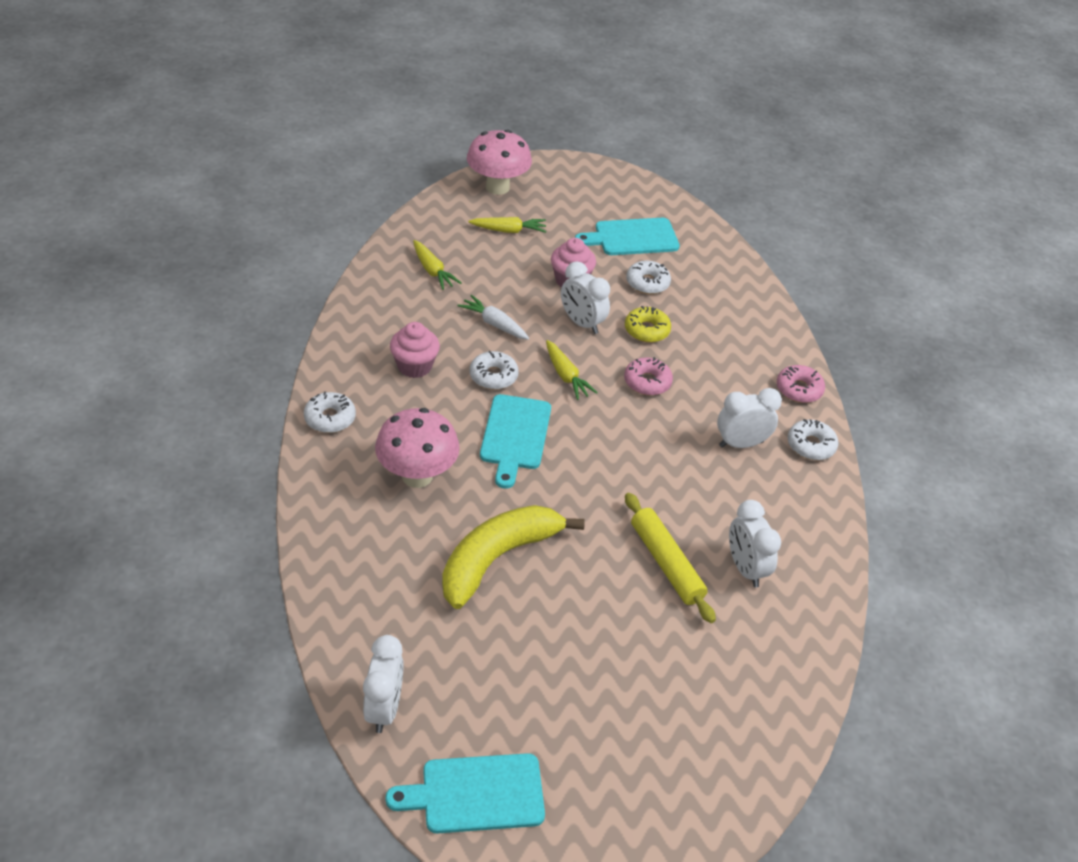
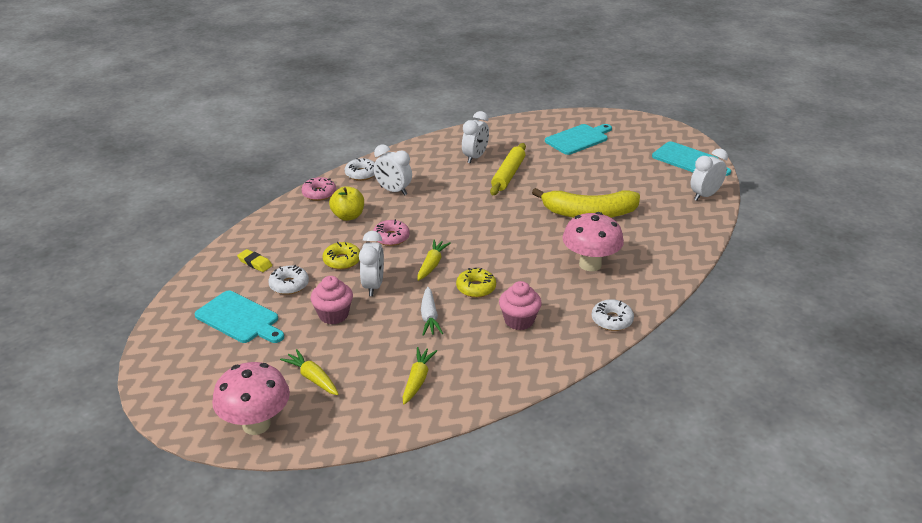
camera: 130 degrees left, 10 degrees down
(493, 376) = (476, 288): white donut -> yellow donut
(515, 436) = (507, 253): turquoise cutting board -> turquoise cutting board (578, 139)
(708, 284) = (255, 263): none -> yellow eraser
(725, 380) = (348, 216): none -> yellow apple

